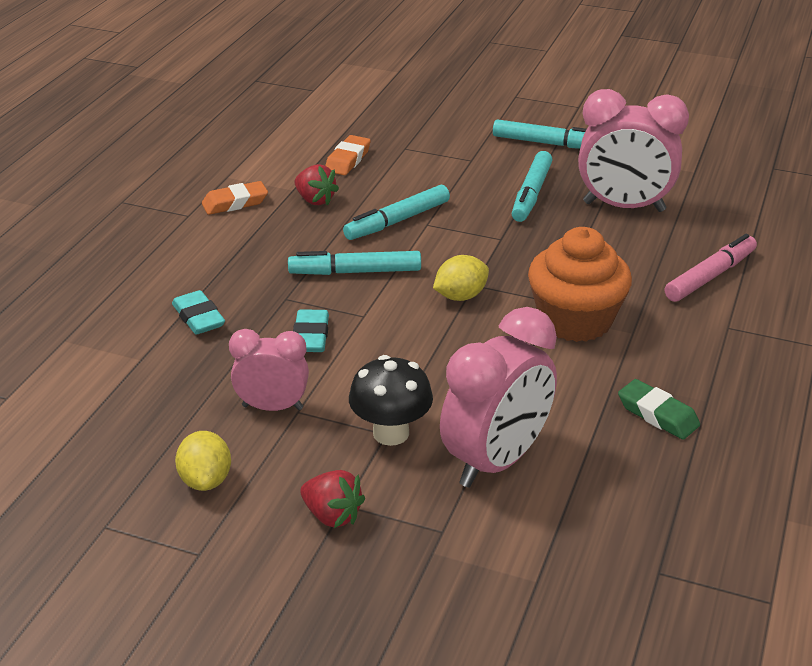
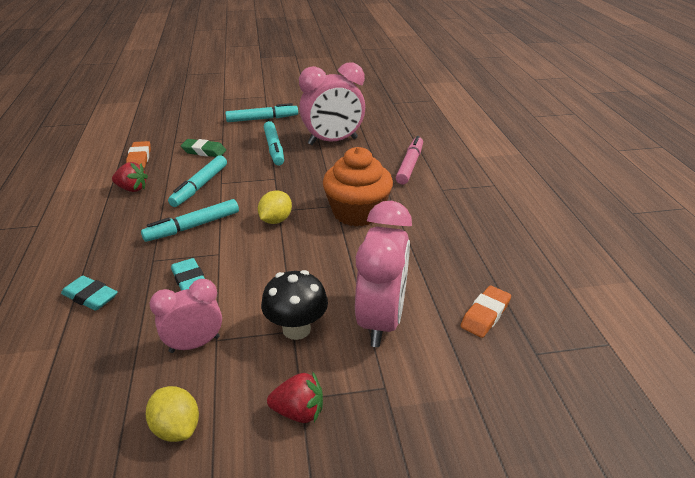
camera: 30 degrees left, 0 degrees up
(235, 203) = (71, 207): orange eraser -> orange eraser (485, 315)
(657, 415) = (449, 252): green eraser -> green eraser (204, 151)

